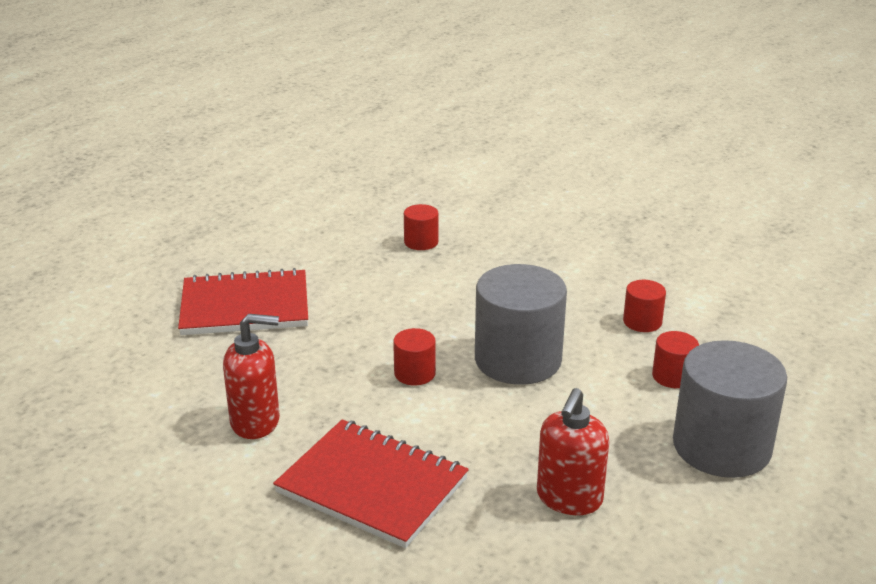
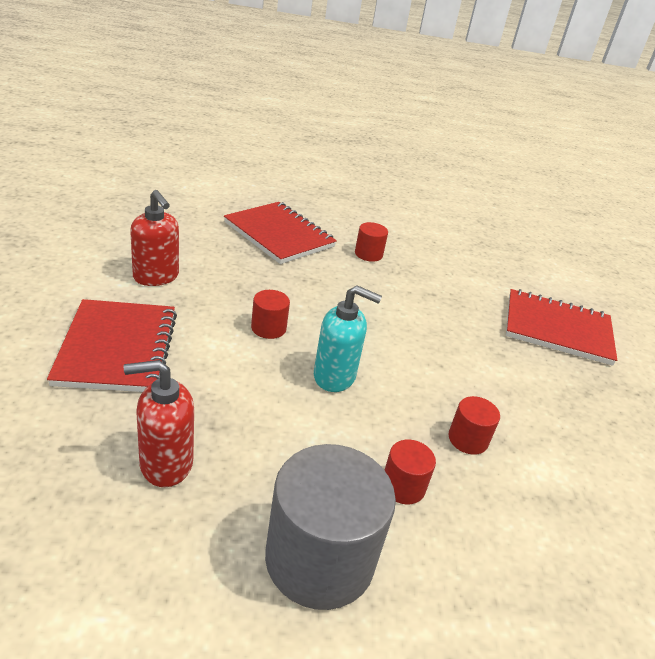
camera: 50 degrees right, 5 degrees up
(421, 242) = (438, 282): red cylinder -> red cylinder (368, 254)
(518, 360) = (335, 376): grey cylinder -> turquoise soap dispenser
(541, 212) = (557, 329): none -> red notebook

